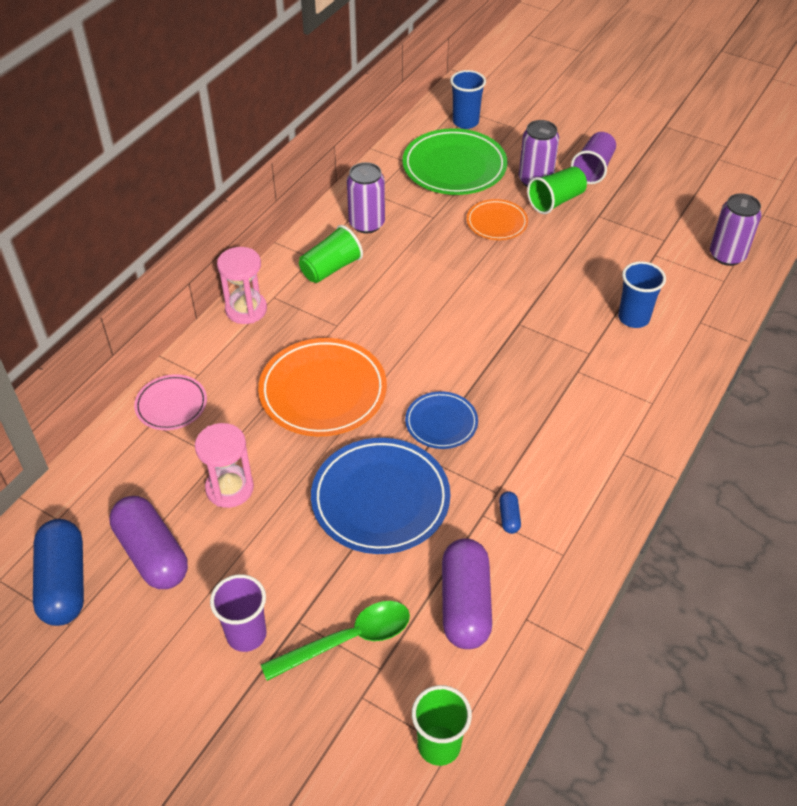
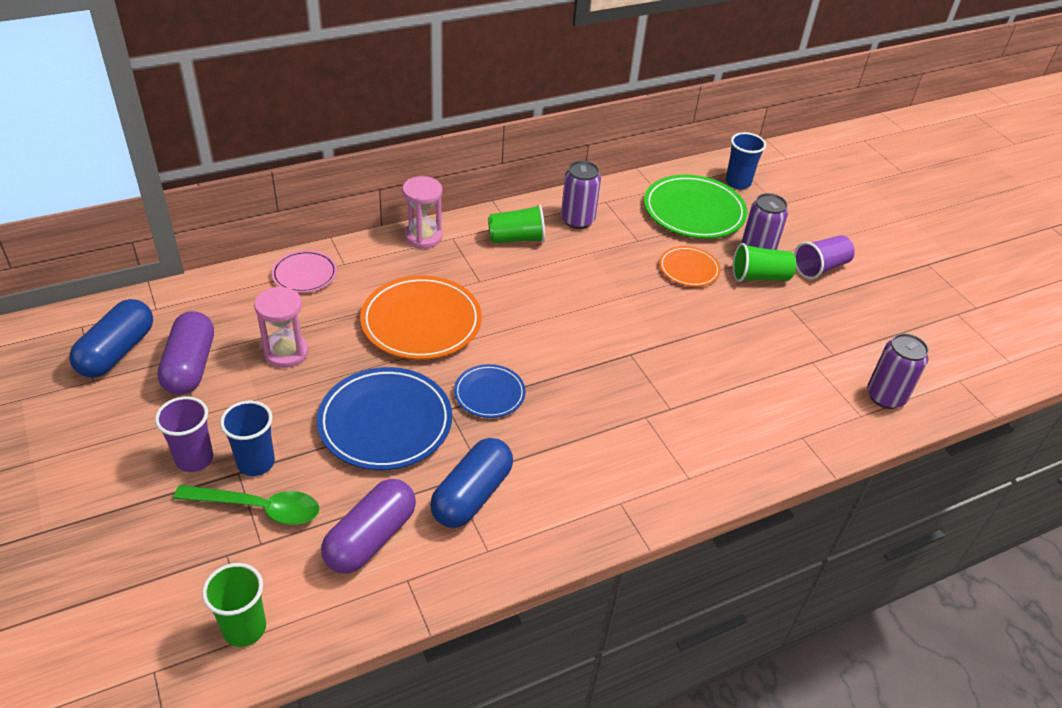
camera: 30 degrees right, 5 degrees down
(509, 517) = (472, 495): blue capsule -> blue capsule, size x2.35
(633, 318) = (740, 402): blue cup -> blue cup (256, 463)

